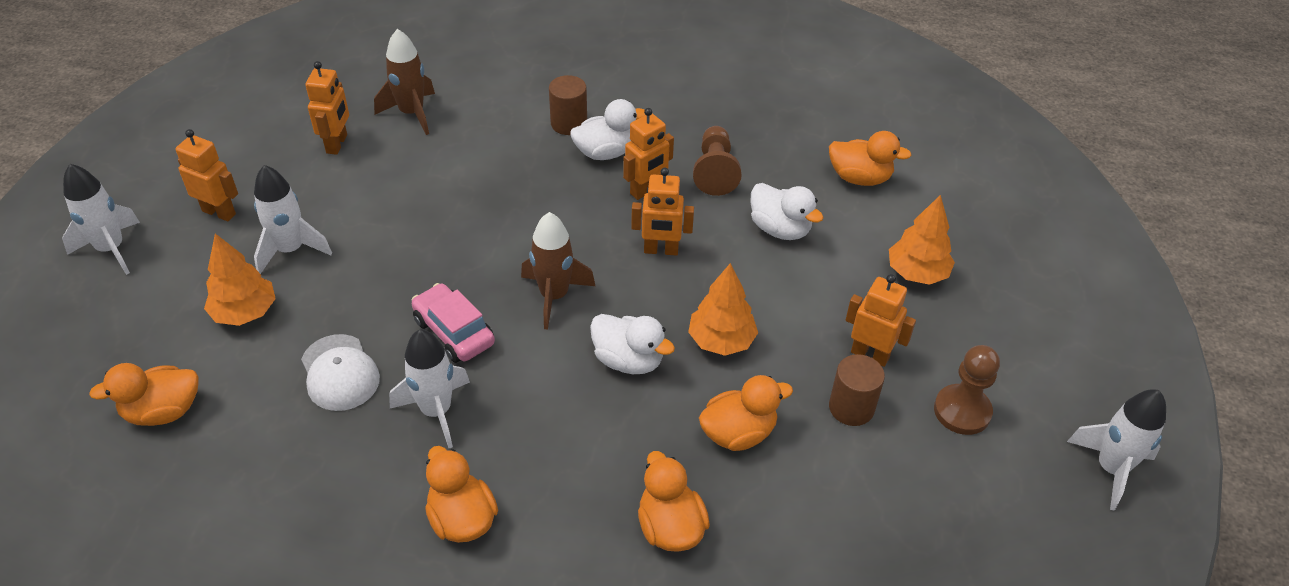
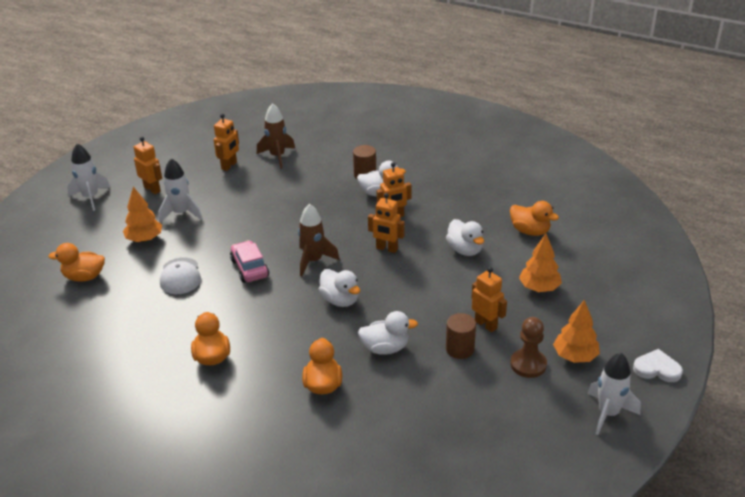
camera: 20 degrees right, 10 degrees down
(436, 411) = (222, 304): white rocket -> none
(715, 171) = (440, 213): brown pawn -> none
(721, 341) = (399, 301): orange tree -> orange tree (575, 356)
(738, 433) = (385, 348): orange duck -> white duck
(1139, 375) = (657, 369): none -> white heart

